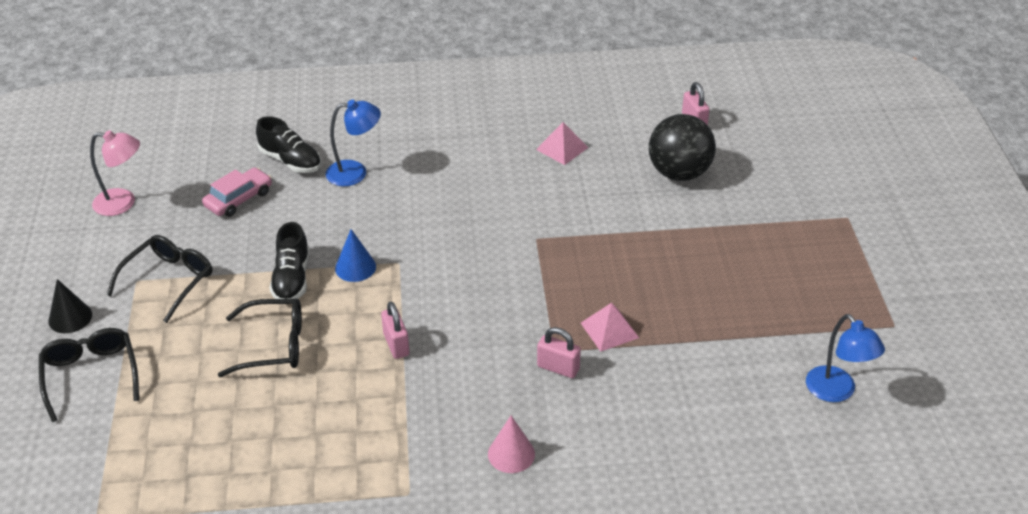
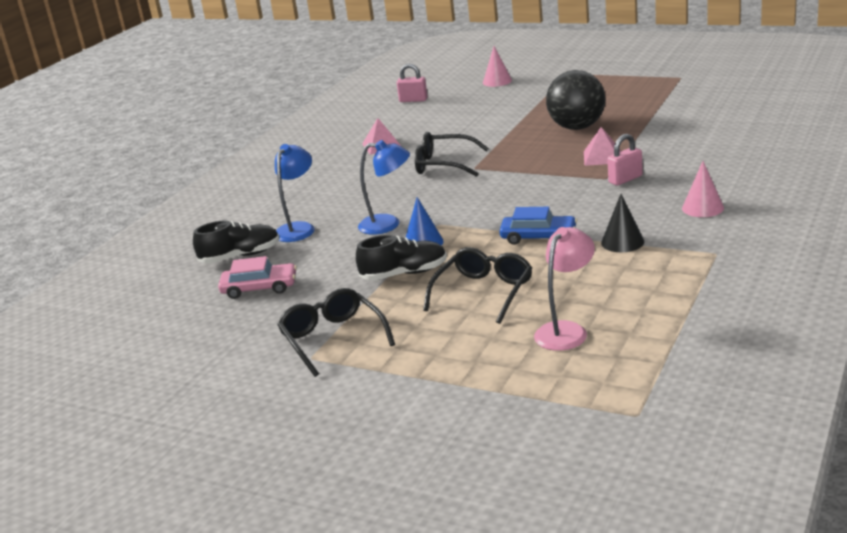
camera: 55 degrees left, 15 degrees down
(70, 317) = (322, 405): black cone -> black cone (622, 242)
(91, 375) = (425, 399): black glasses -> black glasses (443, 164)
(123, 203) = (178, 354): pink lamp -> pink lamp (566, 330)
(239, 199) = (259, 288): pink car -> pink car turned 105 degrees clockwise
(292, 279) = (404, 274): black shoe -> black shoe turned 45 degrees counterclockwise
(396, 344) = (538, 237): pink padlock -> blue car
(679, 173) = (462, 112): black ball -> black ball (577, 127)
(787, 166) = (497, 81): none -> pink cone
(836, 392) = (726, 100): blue lamp -> blue lamp (388, 224)

